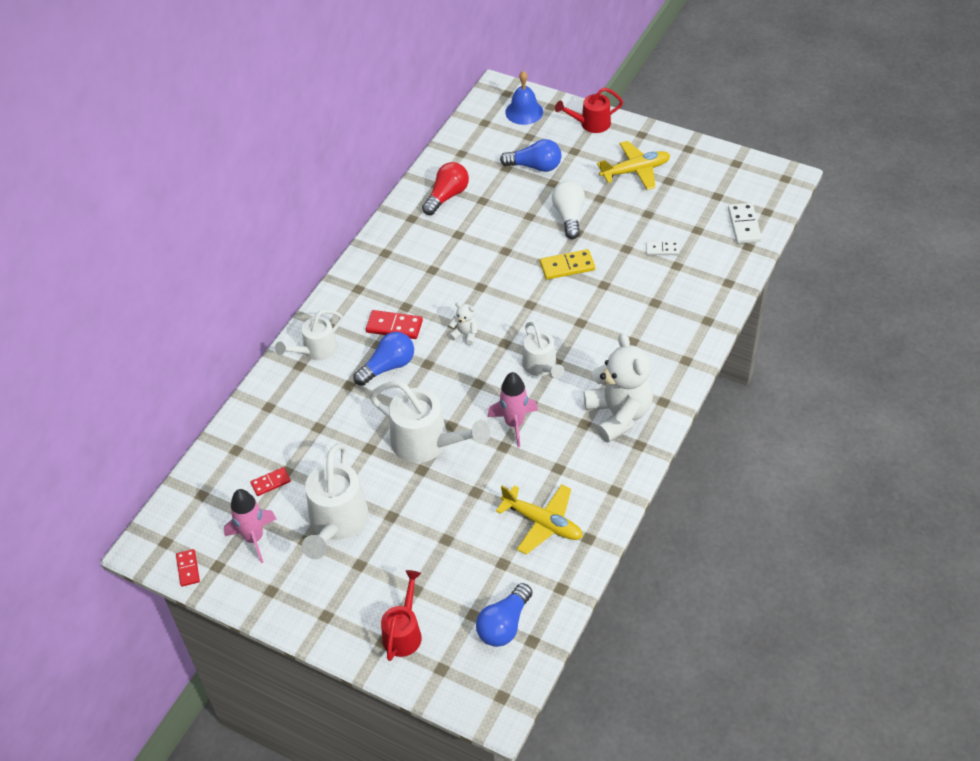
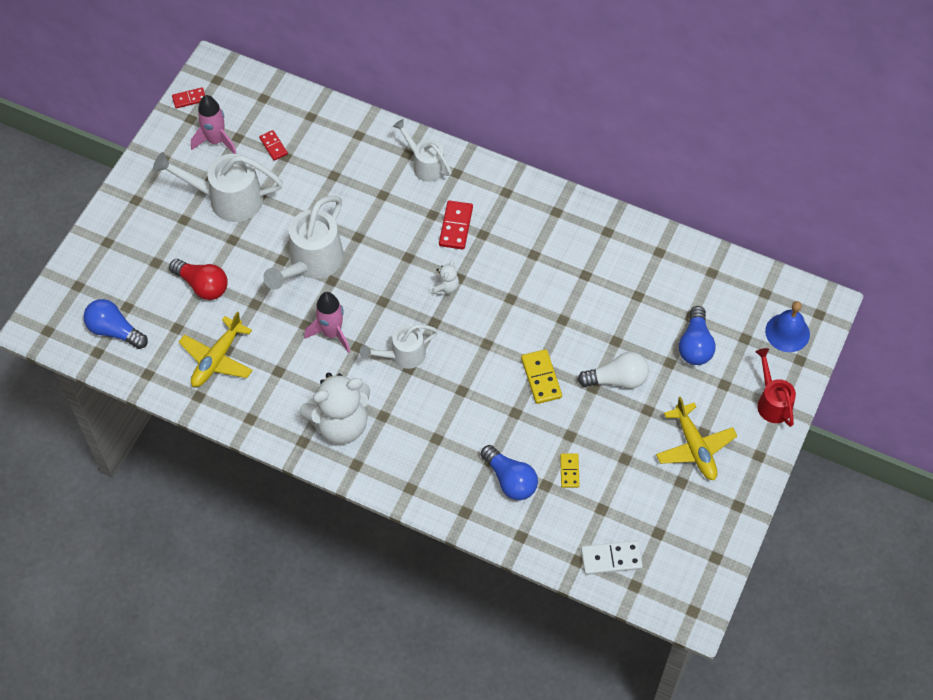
camera: 85 degrees right, 10 degrees up
(388, 366) = (404, 225): blue light bulb -> blue light bulb (510, 480)
(404, 632) = (114, 257): red watering can -> none
(447, 196) = (642, 262): red light bulb -> red light bulb (202, 285)
(662, 249) = (569, 471): white domino -> yellow domino

